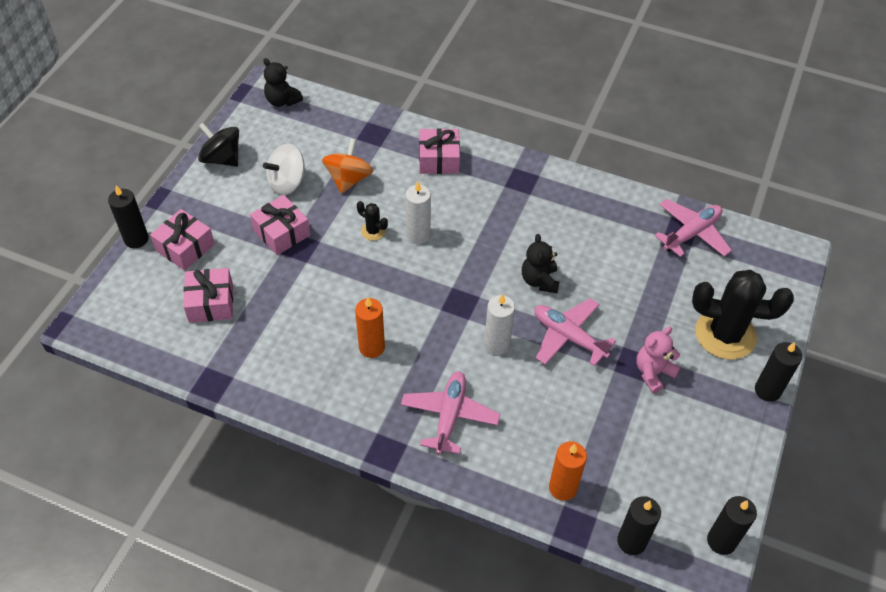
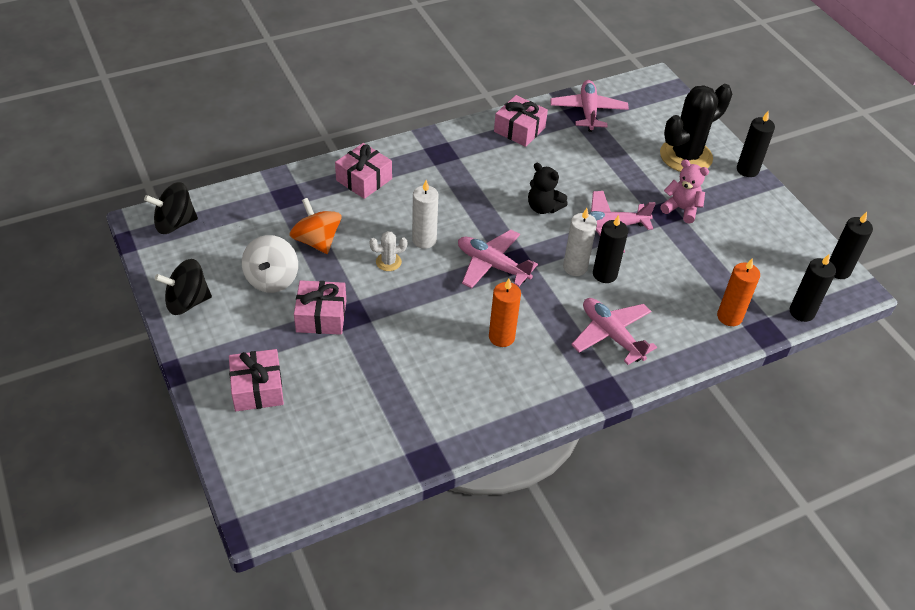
camera: 50 degrees left, 5 degrees down
(136, 239) = (204, 417): black candle -> black candle (604, 274)
(211, 303) = (341, 408): pink gift -> pink gift (519, 129)
(282, 101) = (175, 223): black teddy bear -> black spinning top
(373, 231) = (388, 262): black cactus -> white cactus
(439, 292) = (492, 265): none -> pink plane
(653, 373) = (681, 209): pink teddy bear -> pink teddy bear turned 120 degrees clockwise

